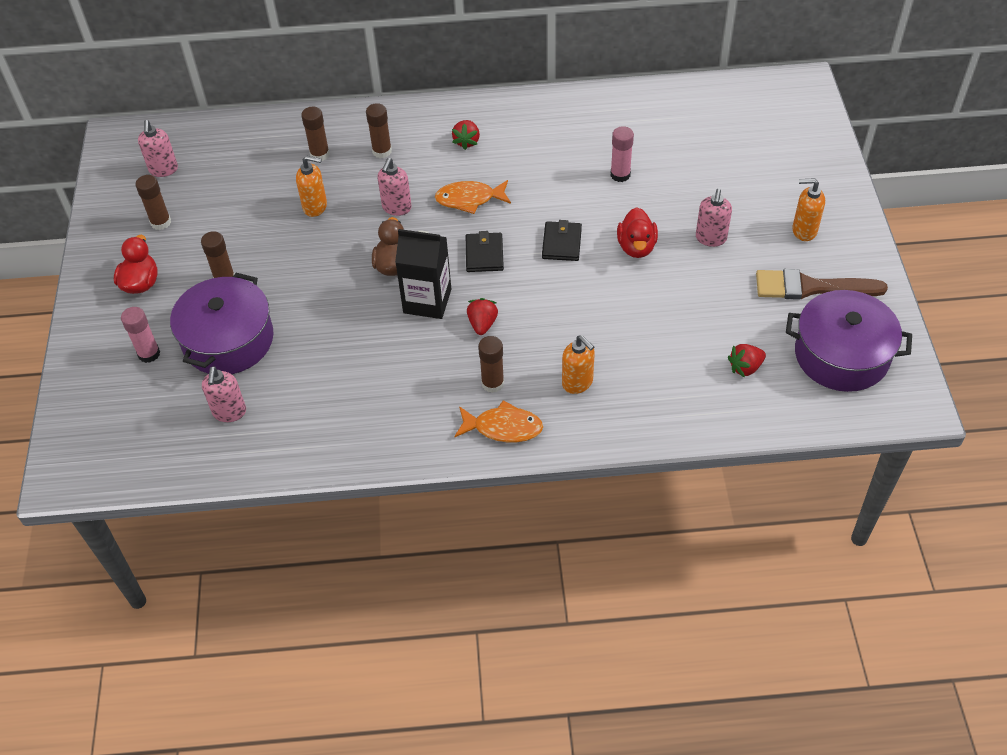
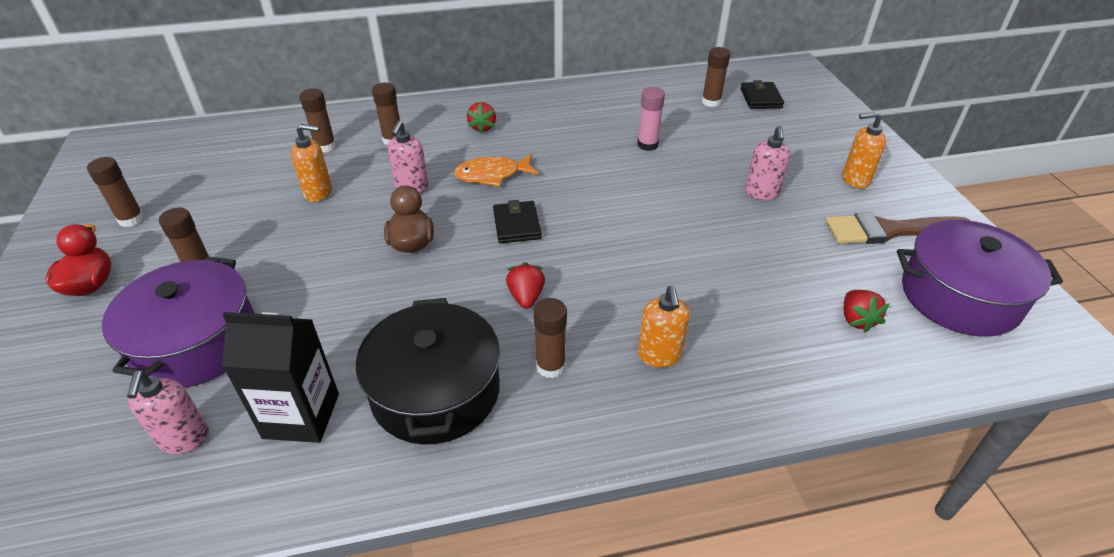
camera: 10 degrees left, 10 degrees down
(149, 354) = (81, 369): pink glue stick -> none
(163, 170) = (145, 170): pink soap dispenser -> none
(405, 395) = (435, 391): none -> black pot
(427, 301) = (455, 277): black carton -> black carton (301, 416)
(503, 427) = (575, 423): orange fish -> none
(561, 243) = (602, 208): black wallet -> black wallet (761, 98)
(577, 383) = (659, 355): orange soap dispenser -> orange soap dispenser turned 45 degrees clockwise
(636, 247) = (685, 206): red duck -> none
(698, 125) = (711, 102): none -> brown glue stick
(745, 367) = (856, 320): red strawberry -> red strawberry turned 60 degrees counterclockwise

